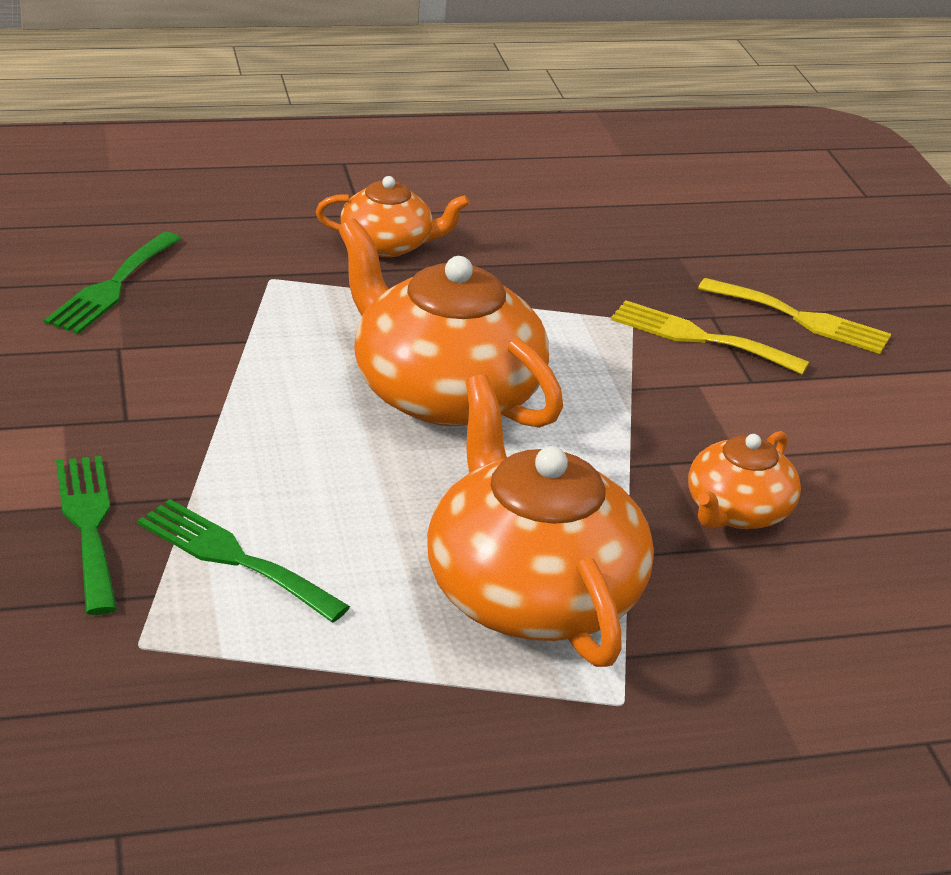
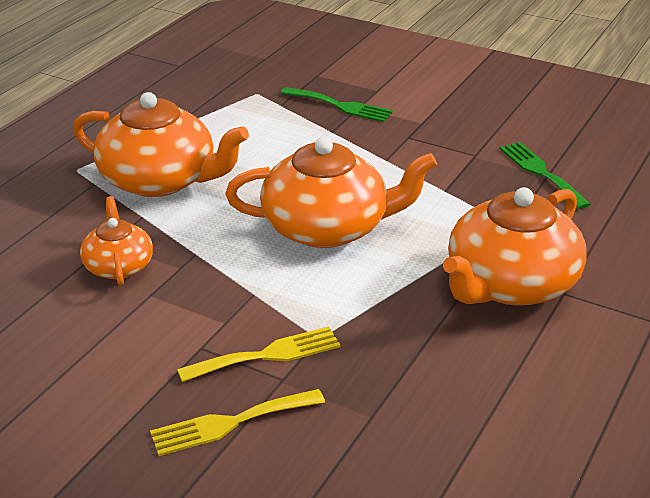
camera: 135 degrees right, 0 degrees up
(234, 558) = (278, 126): green fork -> none
(388, 244) = (510, 284): orange teapot -> orange teapot, size x1.84

